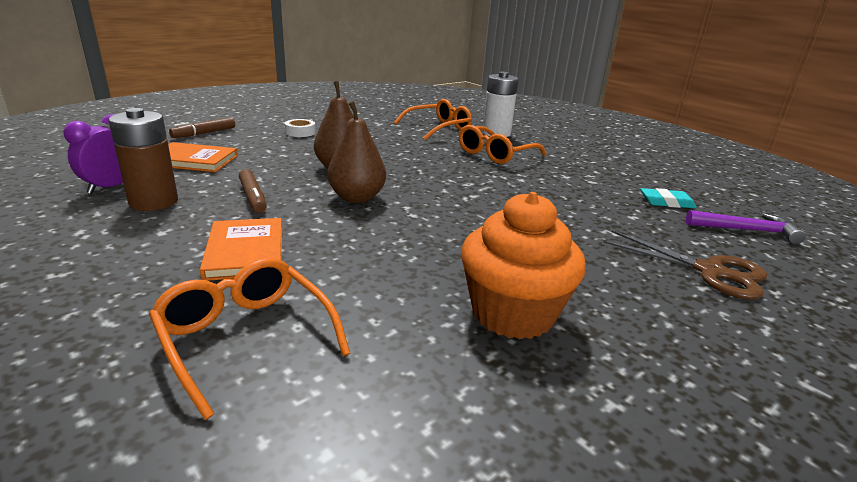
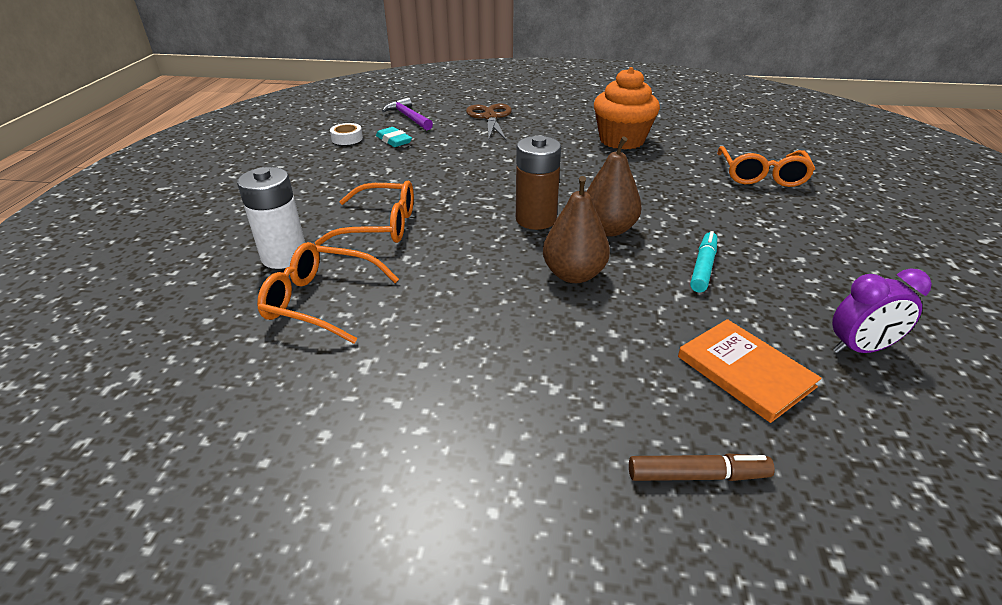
camera: 130 degrees left, 10 degrees up
(154, 202) = (807, 300): brown battery -> brown battery (536, 219)
(245, 252) = (739, 217): orange book -> none
(253, 197) = (703, 267): brown marker -> turquoise marker
(300, 132) = (527, 391): white tape -> white tape (347, 138)

